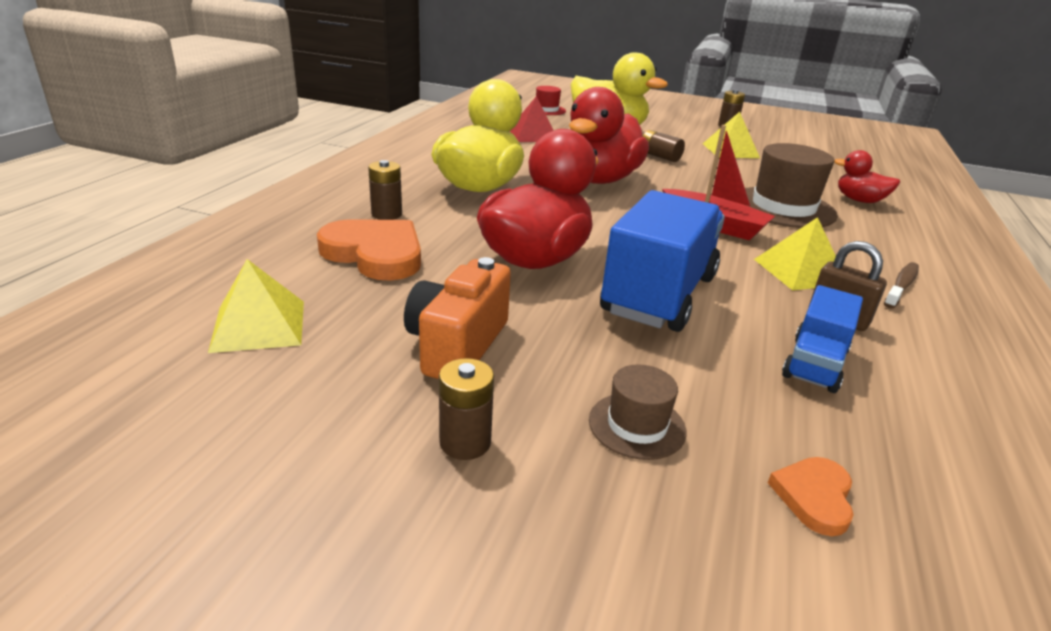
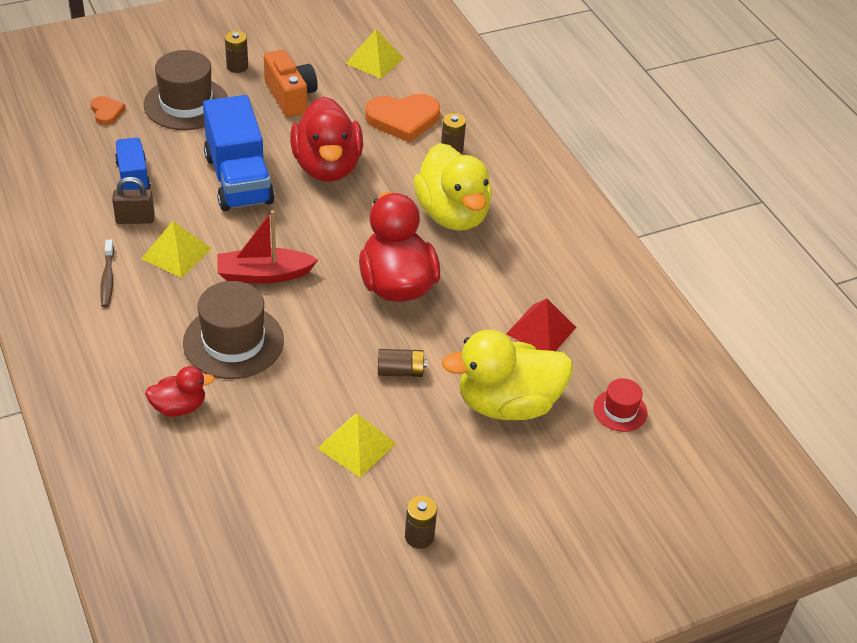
camera: 135 degrees right, 15 degrees up
(637, 425) = (186, 104): brown hat -> brown hat, size x1.89

